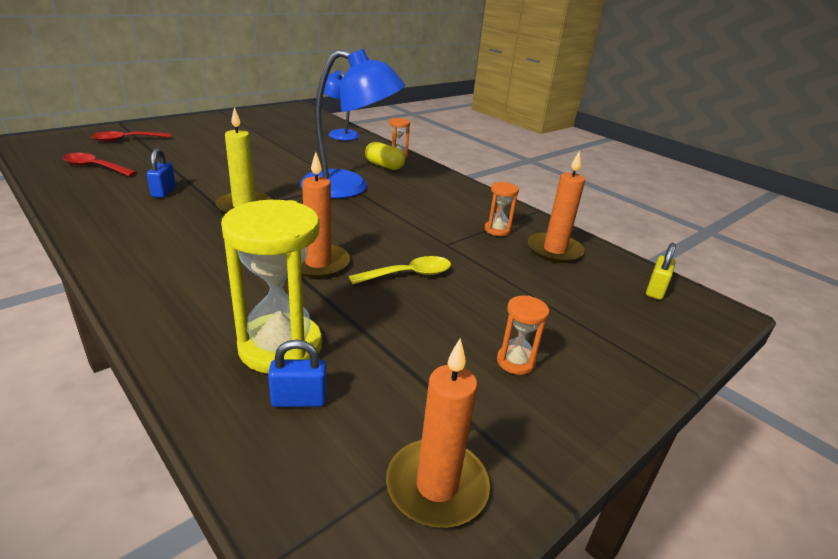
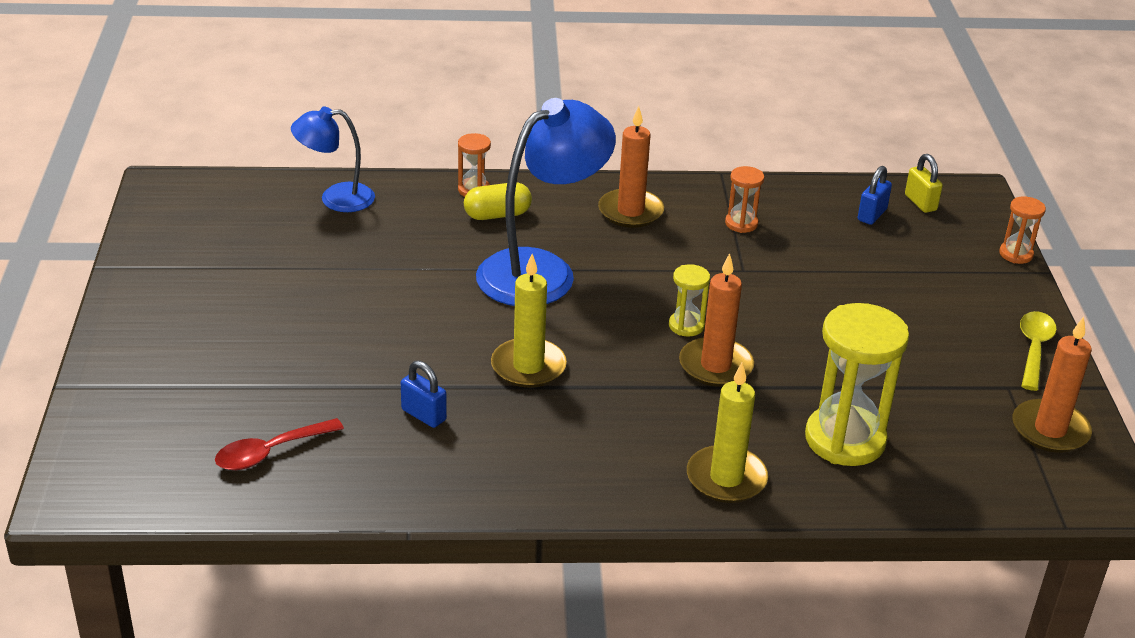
camera: 50 degrees left, 5 degrees up
(126, 140) = (166, 398): red spoon -> none
(174, 305) = (726, 478): none -> yellow candle
(299, 400) = (921, 454): blue padlock -> blue padlock (872, 215)
(352, 241) = (686, 326): none -> yellow hourglass
(408, 275) = (783, 321): yellow spoon -> yellow spoon (1034, 349)
(515, 362) = (956, 331): orange hourglass -> orange hourglass (1016, 254)
(554, 250) = (810, 213): orange candle -> orange candle (630, 211)

